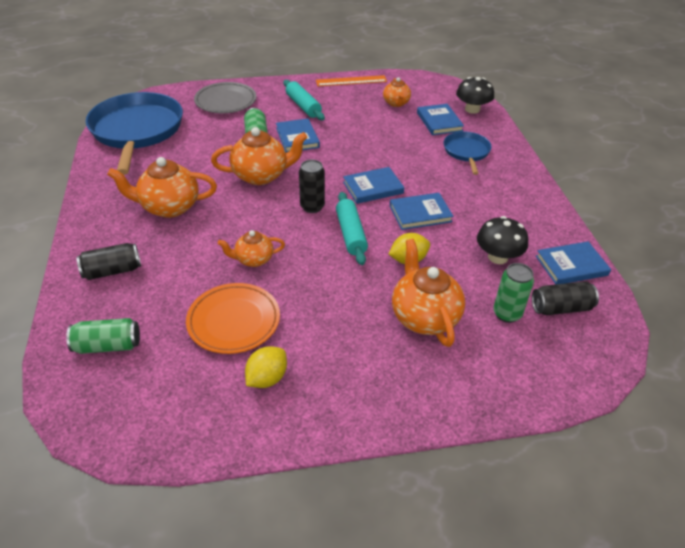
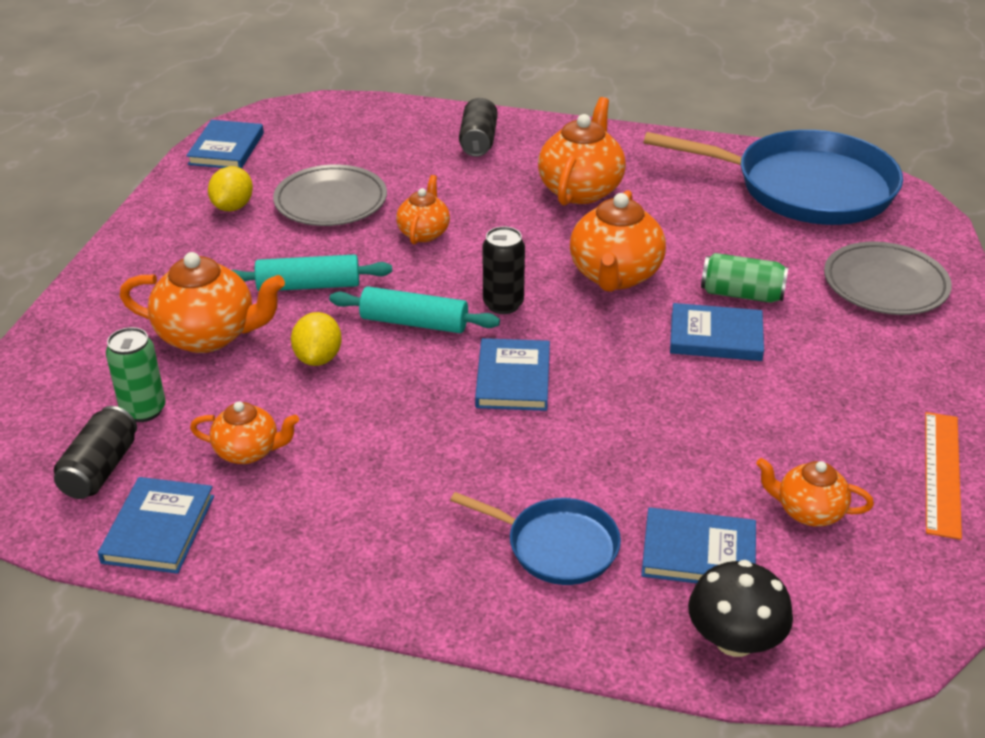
camera: 115 degrees right, 5 degrees down
(108, 346) = (363, 130): green can -> none
(234, 321) = (331, 201): orange plate -> grey plate
(267, 378) = (233, 207): yellow lemon -> yellow lemon turned 45 degrees clockwise
(303, 106) = (837, 372): turquoise rolling pin -> turquoise rolling pin (309, 286)
(420, 213) = (410, 408): blue book -> blue book (226, 149)
(498, 257) = (248, 451): black mushroom -> orange teapot

